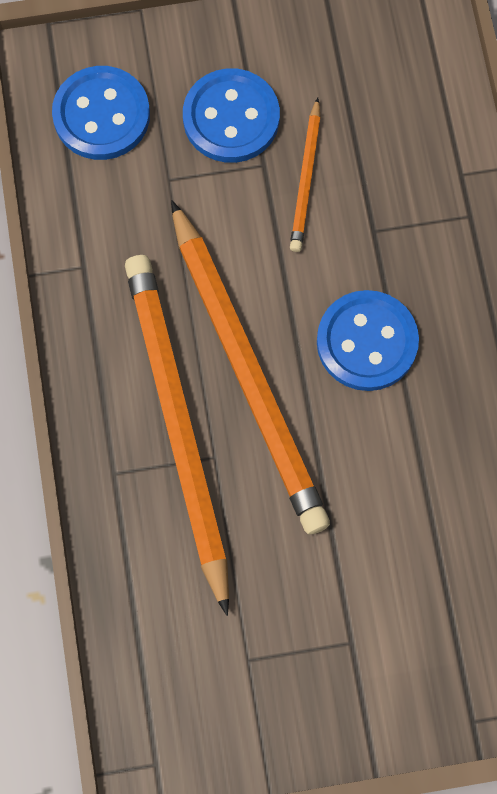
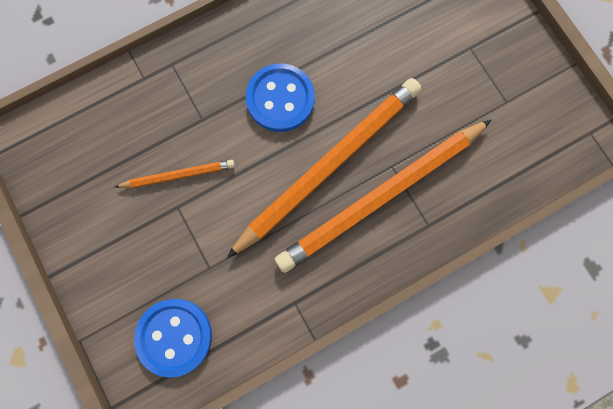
camera: 110 degrees left, 5 degrees up
(231, 118) = (148, 242): blue button -> none

